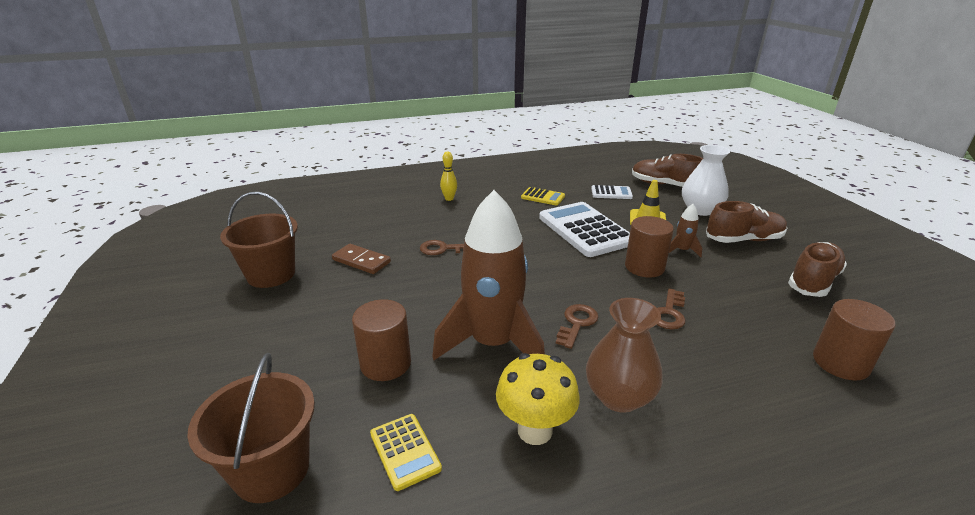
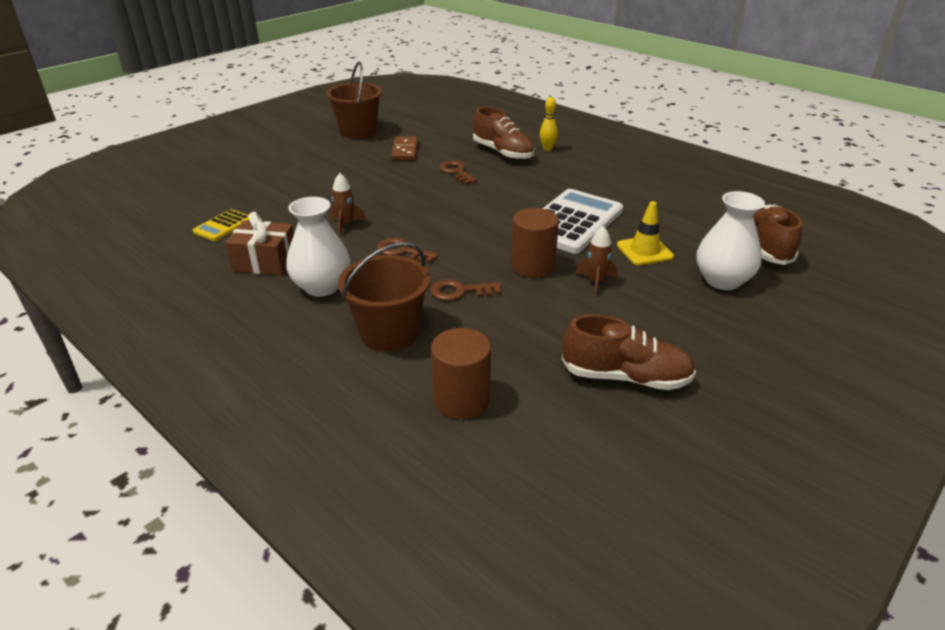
camera: 60 degrees right, 5 degrees up
(272, 470) = (191, 196): brown bucket -> brown bucket (389, 333)
(385, 363) = (295, 196): brown cylinder -> none
(492, 344) = (346, 225): brown rocket -> brown rocket, size x0.40
(534, 430) = (265, 262): yellow mushroom -> brown gift
(542, 197) = (615, 186): yellow calculator -> none
(577, 323) = (402, 251): brown key -> brown key turned 150 degrees counterclockwise
(611, 193) = (683, 219): white calculator -> none
(619, 397) = (322, 286): brown vase -> white vase
(743, 240) = (677, 319): brown shoe -> brown shoe (503, 153)

